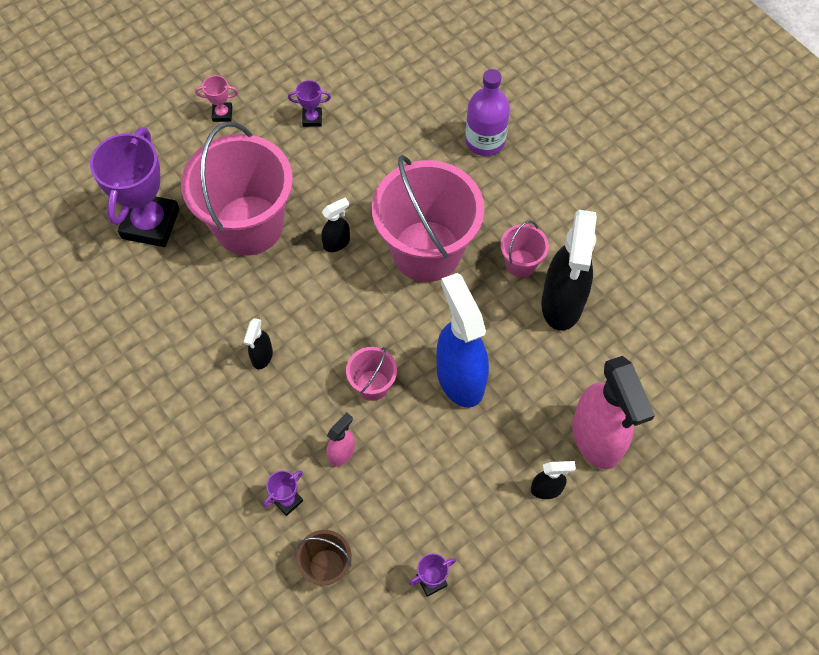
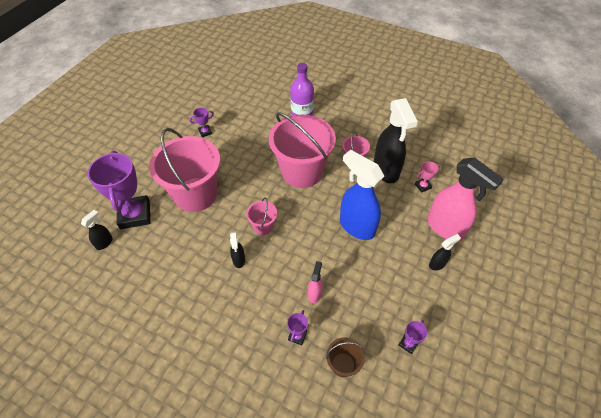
camera: 25 degrees left, 10 degrees down
(222, 114) = (153, 146): pink trophy -> pink trophy (422, 186)
(337, 243) = (251, 185): black spray bottle -> black spray bottle (104, 243)
(372, 385) = (311, 249): pink bucket -> pink bucket (263, 226)

